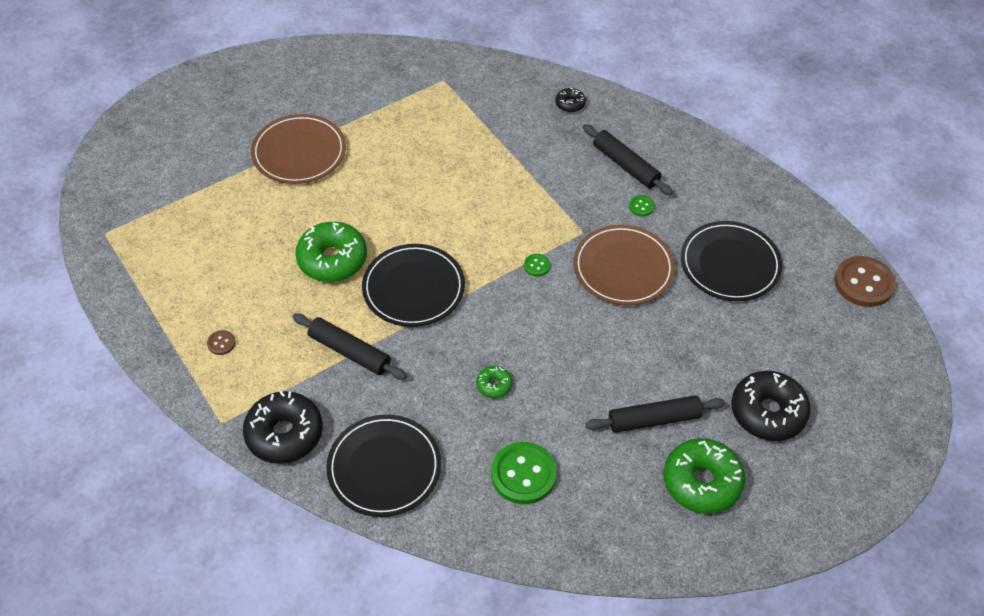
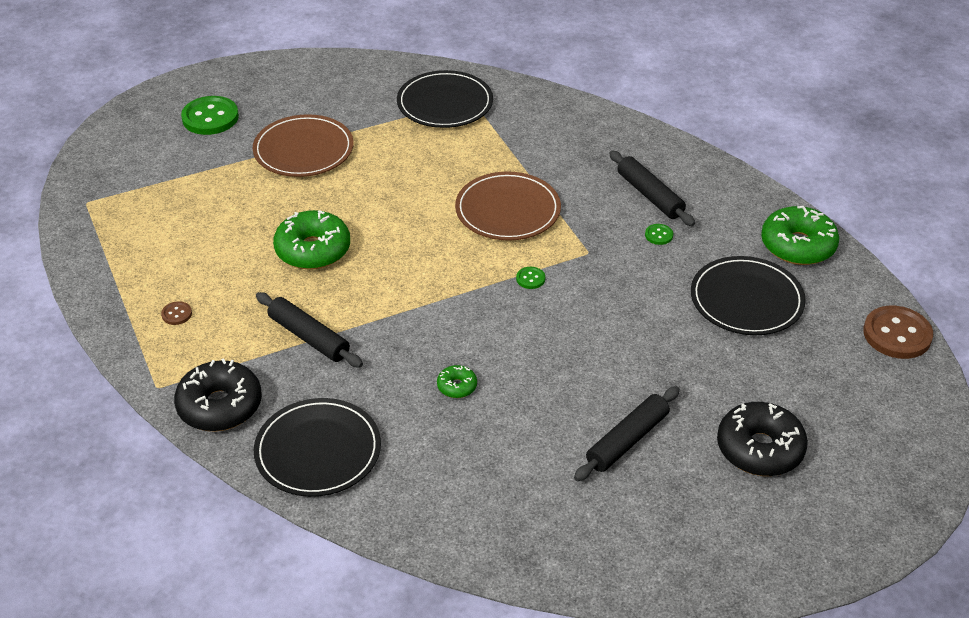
camera: 10 degrees right, 10 degrees down
(413, 288) = (392, 285): black plate -> black plate (445, 103)
(523, 474) = (468, 476): green button -> green button (210, 117)
(570, 104) = (602, 133): black donut -> none
(623, 268) = (625, 291): brown plate -> brown plate (508, 210)
(654, 420) = (627, 440): black rolling pin -> black rolling pin turned 45 degrees counterclockwise
(701, 482) = (668, 508): green donut -> green donut (797, 246)

